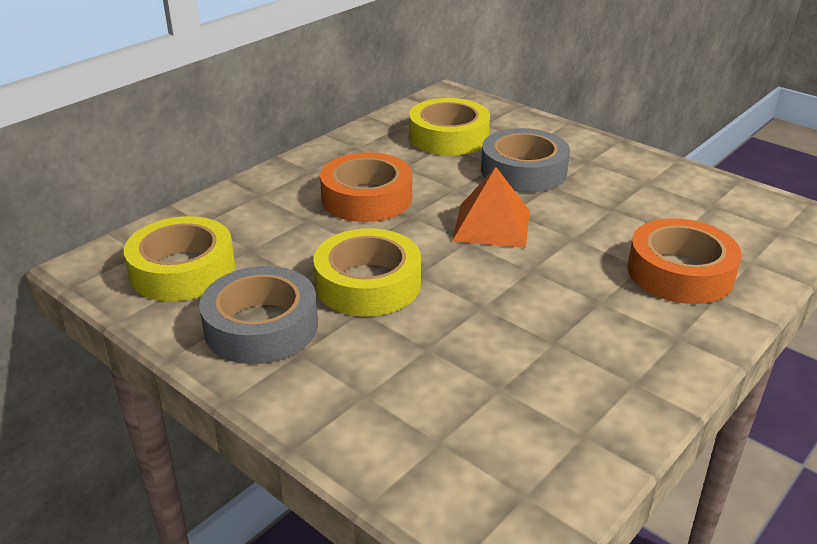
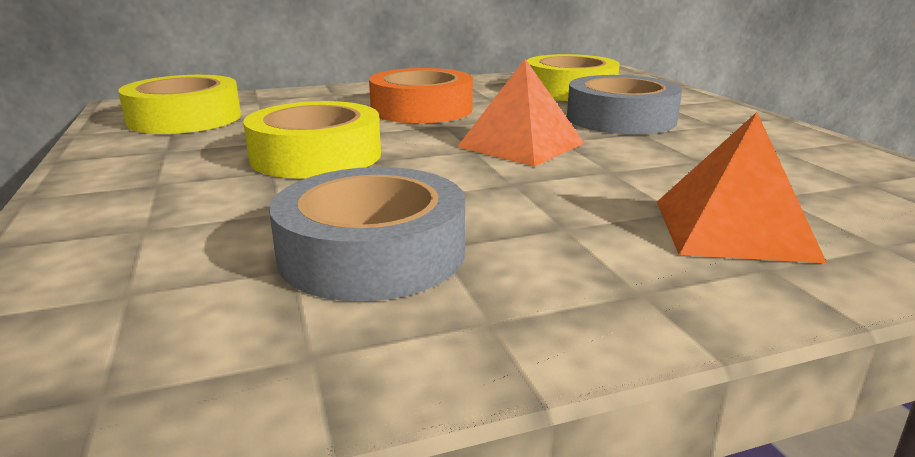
camera: 30 degrees right, 10 degrees down
(261, 326) = (166, 160): grey tape -> grey tape (372, 252)
(680, 272) = (733, 229): orange tape -> orange pyramid

